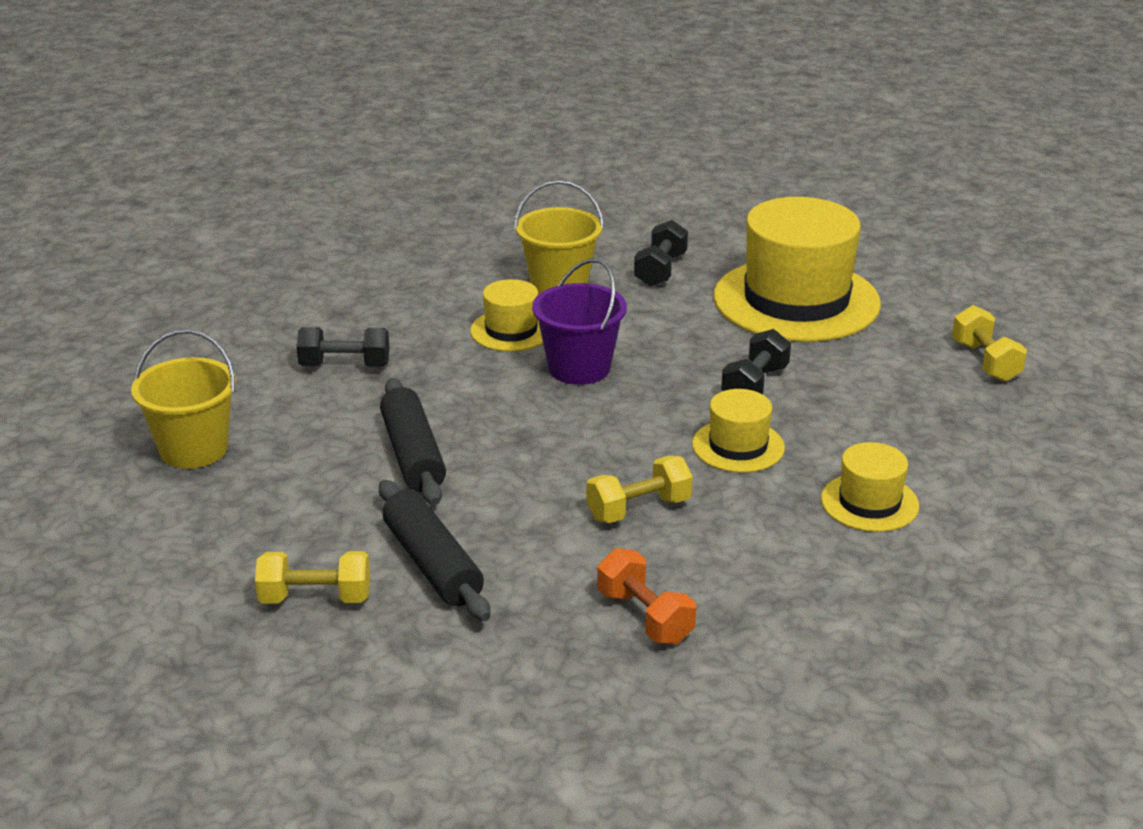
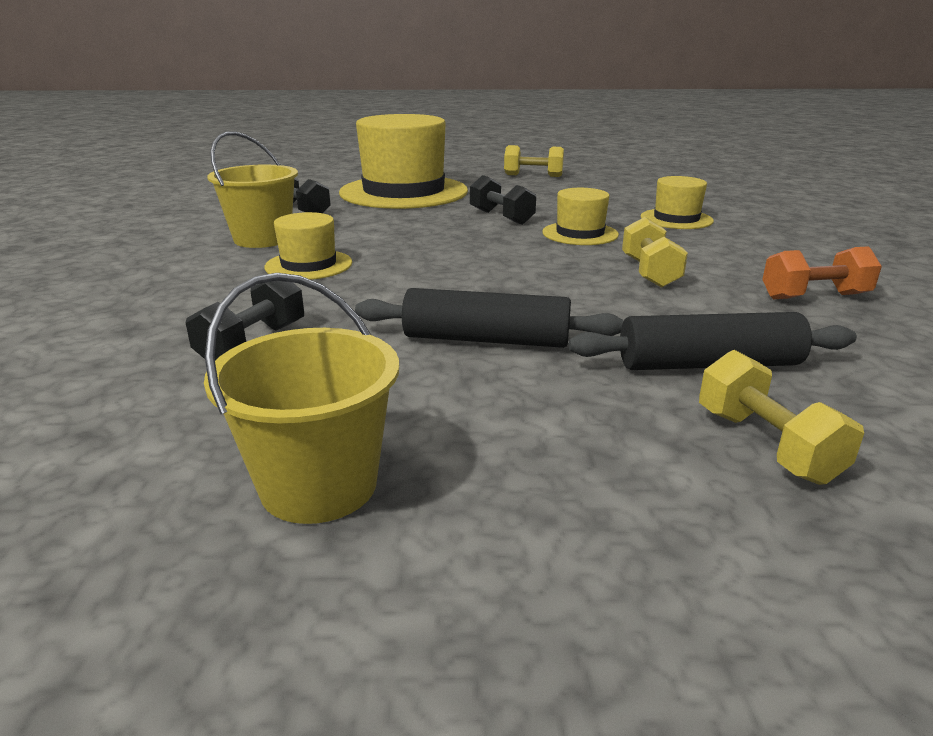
camera: 65 degrees left, 5 degrees down
(315, 598) = (766, 445): yellow dumbbell -> yellow dumbbell turned 45 degrees counterclockwise
(579, 368) = (409, 255): purple bucket -> none

